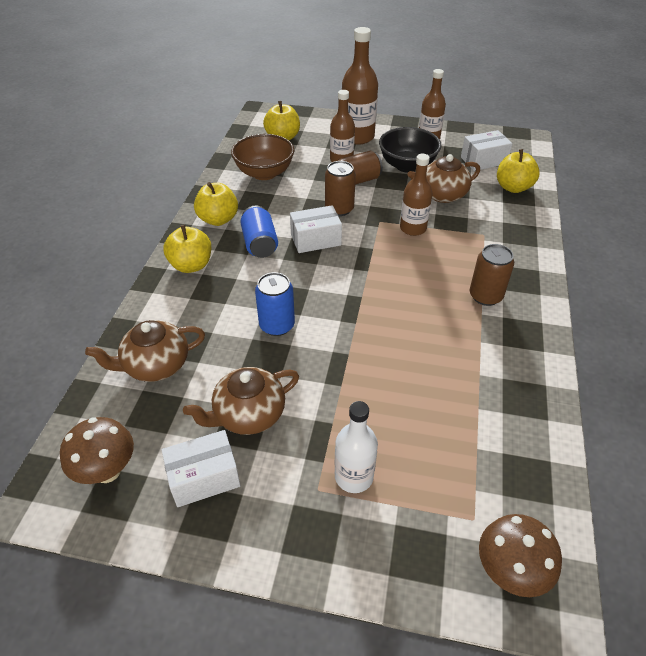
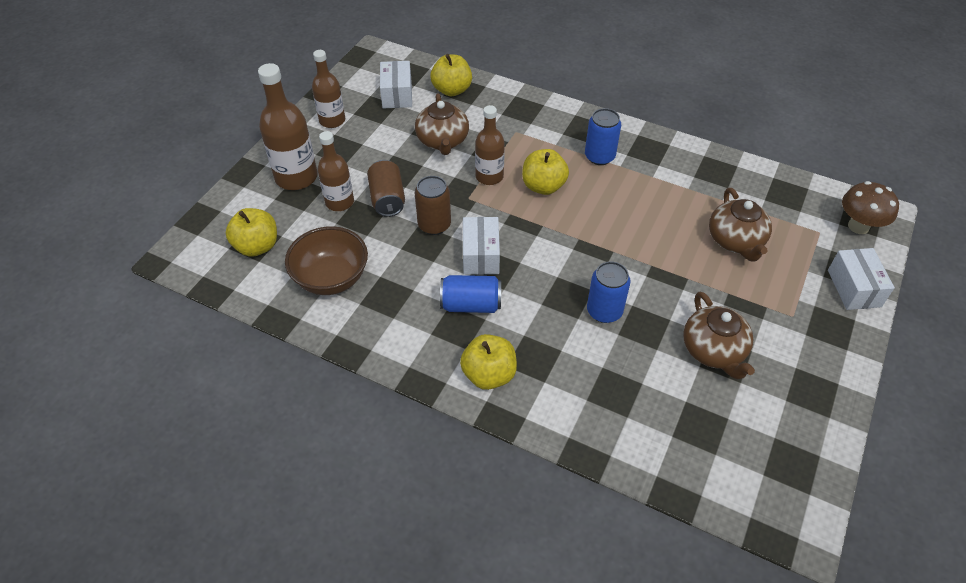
camera: 75 degrees left, 5 degrees up
(107, 471) = (768, 470): brown mushroom -> none
(155, 365) = (641, 421): brown teapot -> brown teapot (735, 241)
(204, 477) = (779, 393): white box -> white box (854, 288)
(218, 219) = (410, 338): yellow apple -> yellow apple (543, 186)
(354, 476) = (782, 290): white bottle -> none
(407, 165) = (378, 151): black bowl -> none
(485, 296) = (599, 156): brown can -> blue can

